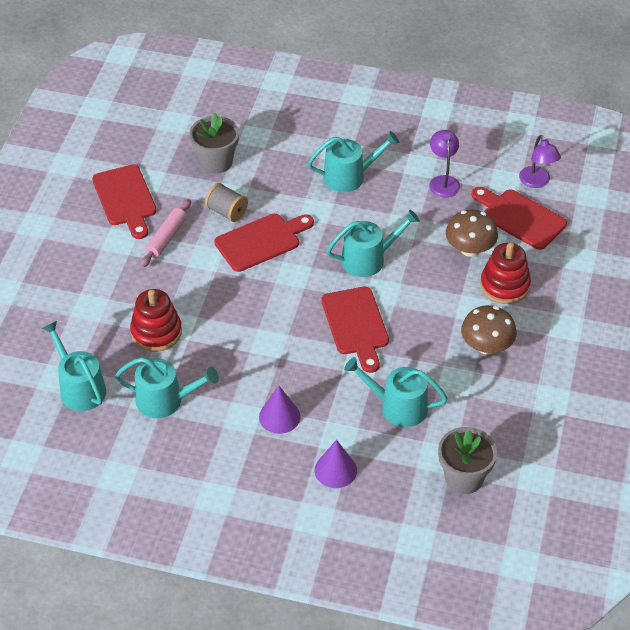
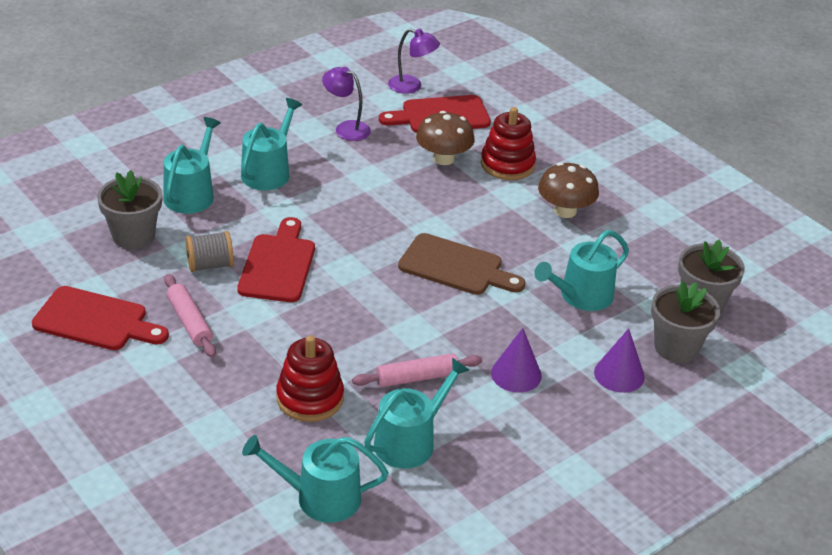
camera: 55 degrees left, 10 degrees down
(225, 370) = (417, 377): none -> pink rolling pin
(356, 325) = (456, 267): red cutting board -> brown cutting board
(368, 259) = (384, 216): turquoise watering can -> turquoise watering can (191, 194)
(398, 487) = (676, 347): none -> grey flower pot

